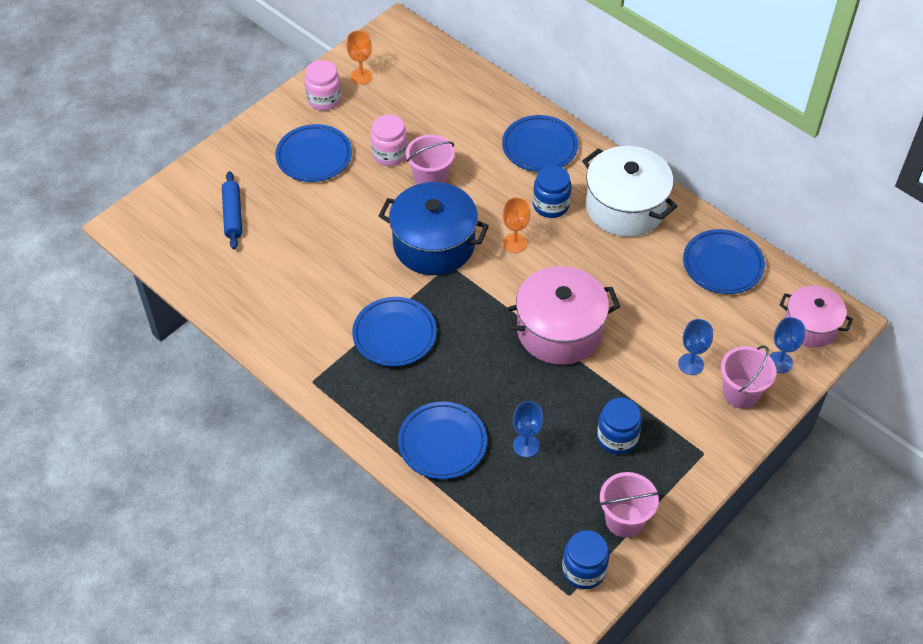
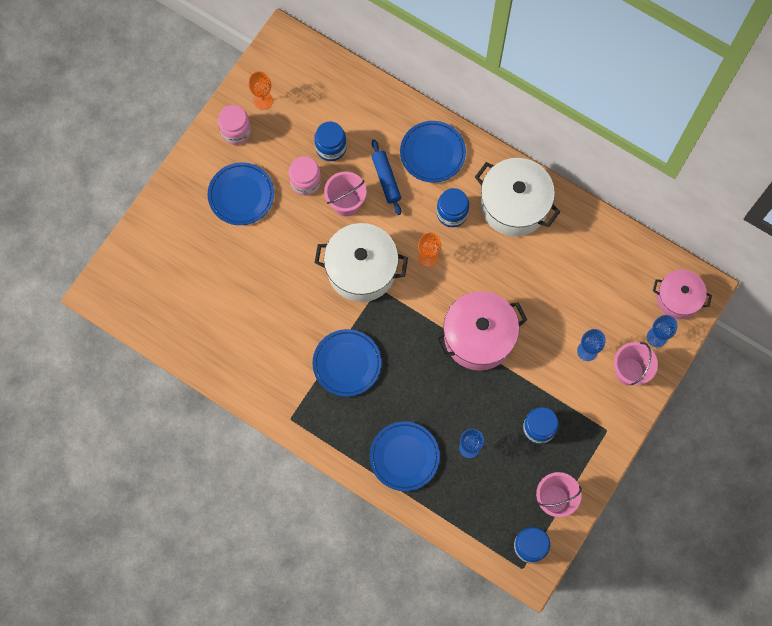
camera: 10 degrees left, 20 degrees up
(233, 215) = (186, 268): blue rolling pin -> blue rolling pin (386, 179)
(426, 127) = (331, 148): none -> blue jar
(434, 244) = (361, 269): blue pot -> white pot
(722, 265) = (601, 250): blue plate -> none

